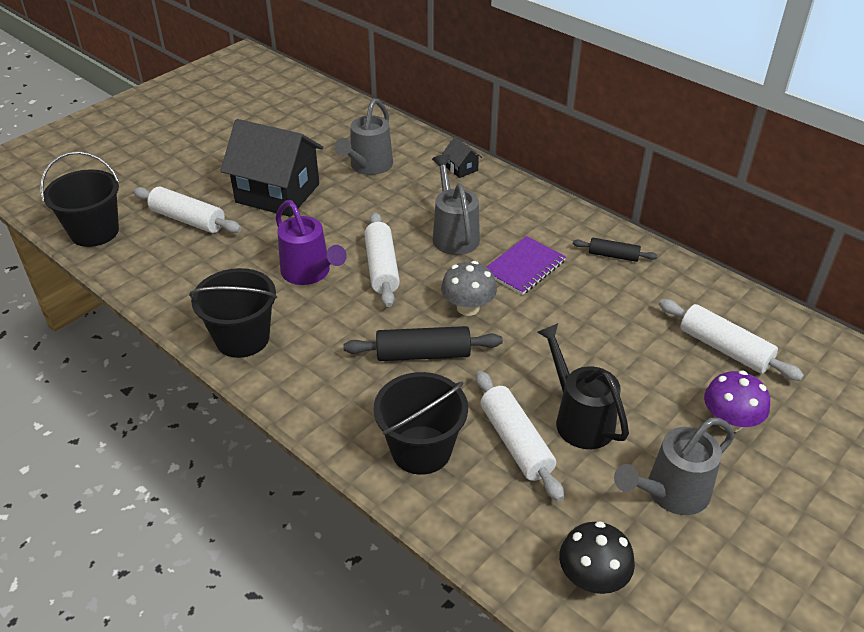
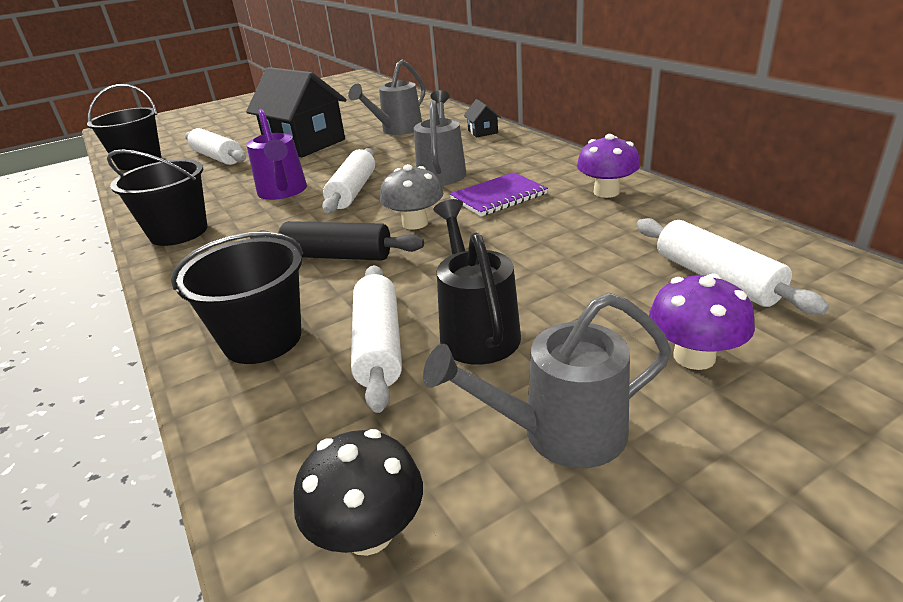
camera: 20 degrees right, 10 degrees down
(613, 256) = (606, 192): black rolling pin -> purple mushroom

